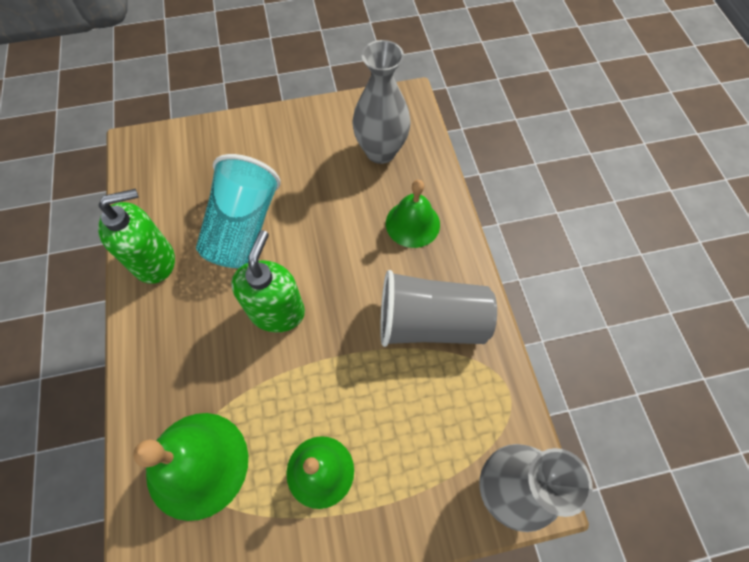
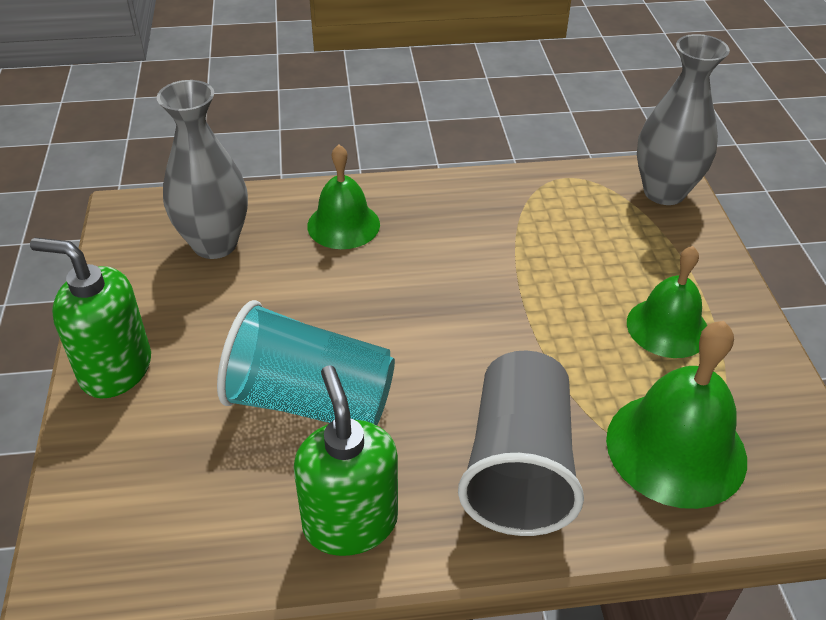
camera: 85 degrees left, 20 degrees down
(277, 311) = (457, 363): green soap dispenser -> green soap dispenser (115, 369)
(430, 322) = (483, 223): grey cup -> grey cup (518, 467)

